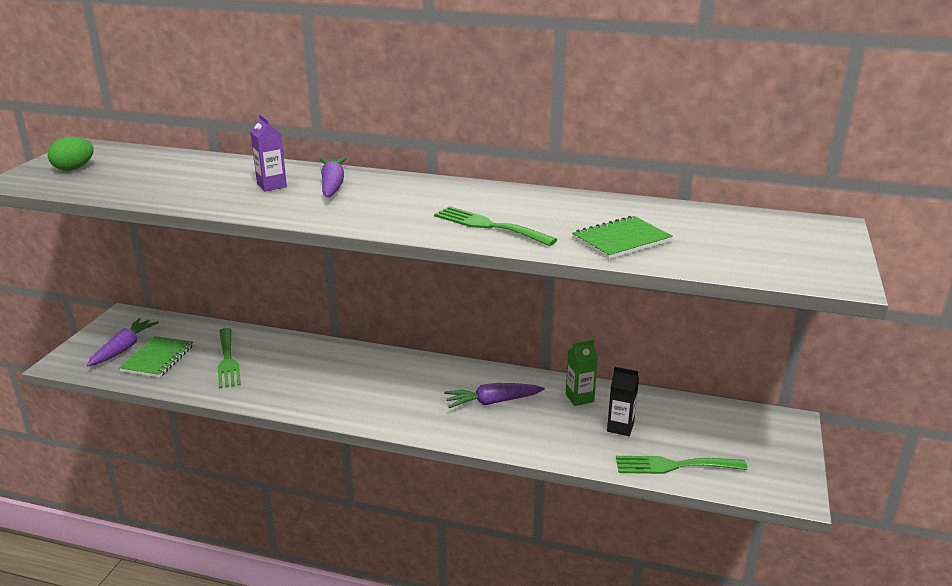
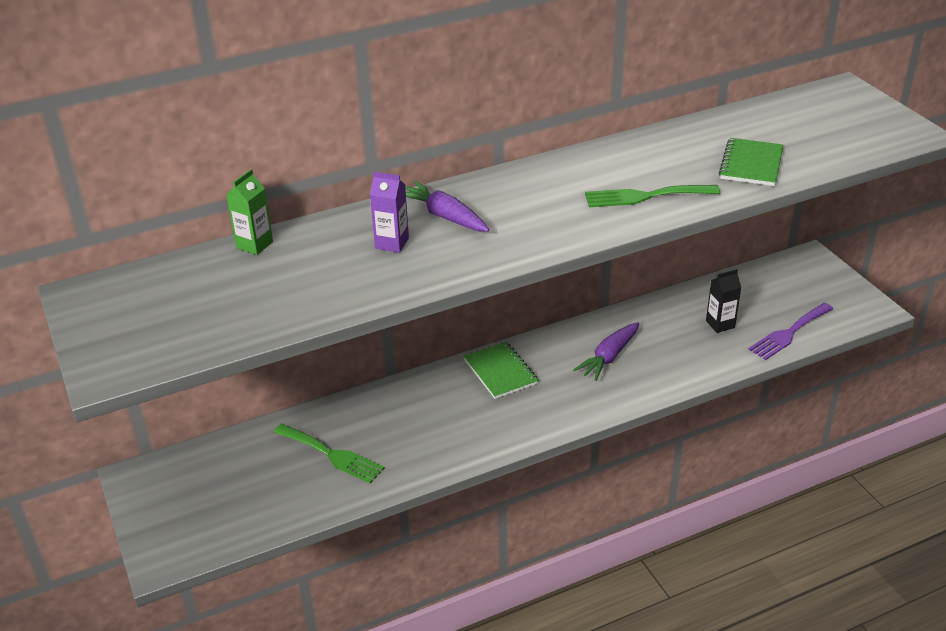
camera: 40 degrees left, 10 degrees up
(74, 168) = (139, 324): green egg -> none
(124, 348) = (202, 507): purple carrot -> none
(158, 358) = (258, 494): green notebook -> green notebook (501, 372)
(579, 398) = (662, 317): green carton -> green carton (254, 245)
(674, 466) = (789, 333): green fork -> purple fork

